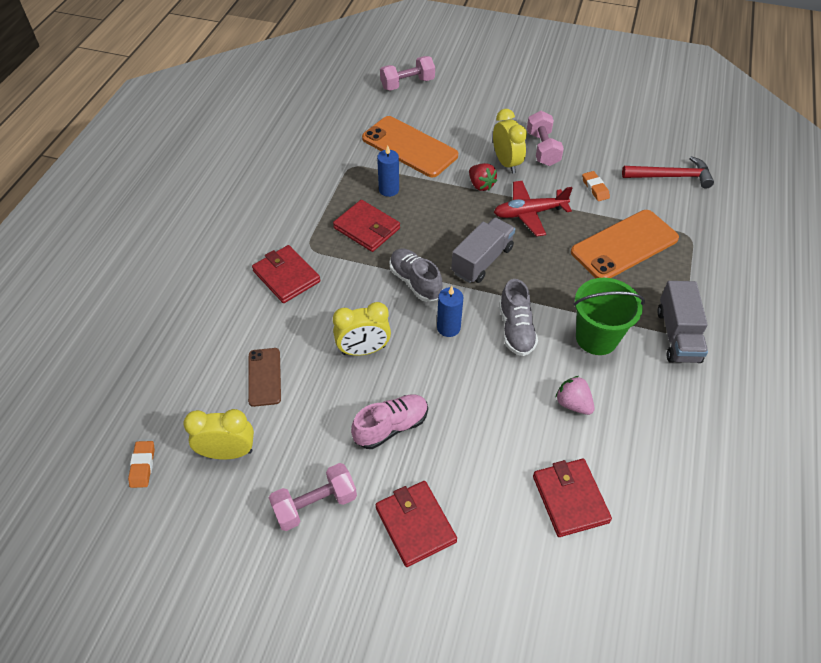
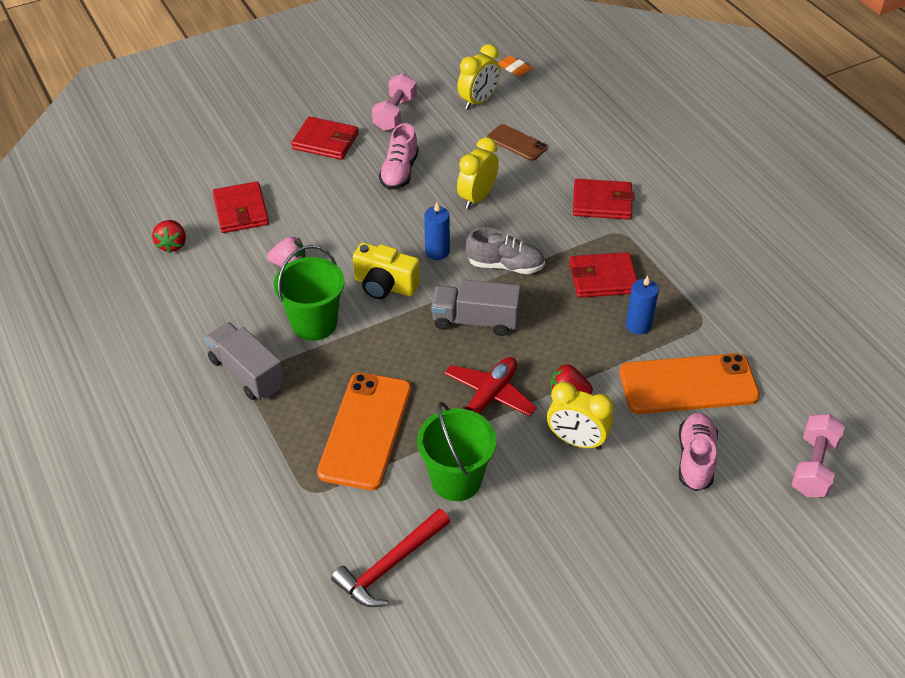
camera: 135 degrees right, 5 degrees down
(457, 119) = (695, 459): none -> pink shoe
(482, 260) = (475, 321): grey truck -> grey truck turned 105 degrees clockwise
(516, 329) = (385, 286): grey shoe -> yellow camera
(542, 149) = (563, 491): pink dumbbell -> none
(570, 499) = (241, 210): red wallet -> red wallet turned 45 degrees clockwise
(595, 188) = (456, 480): orange eraser -> green bucket
(664, 508) = (172, 245): none -> red strawberry

